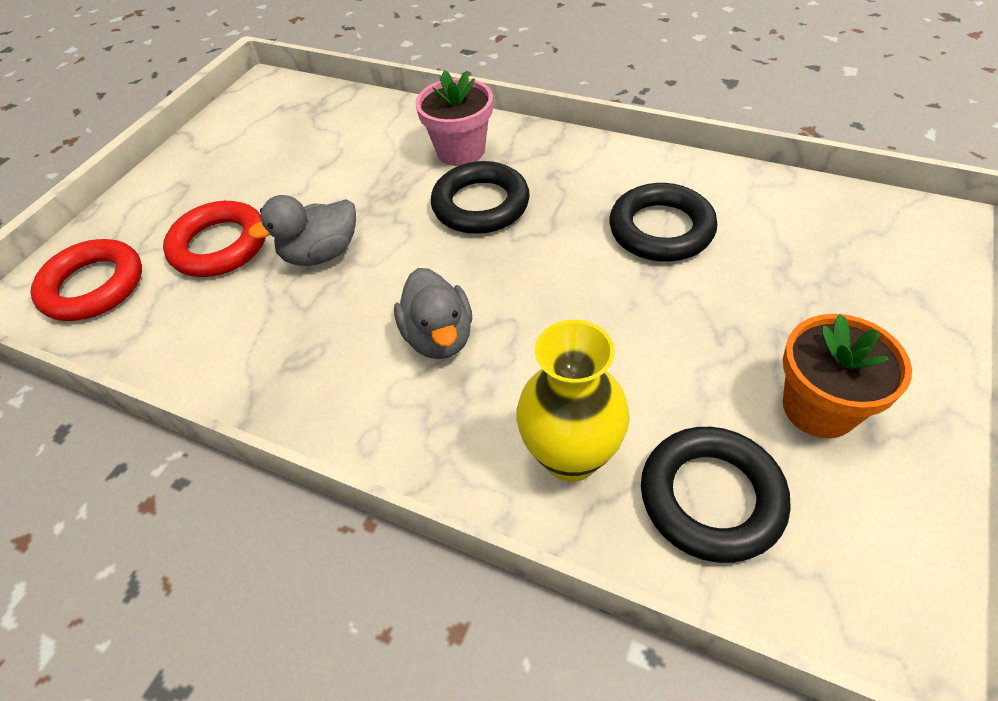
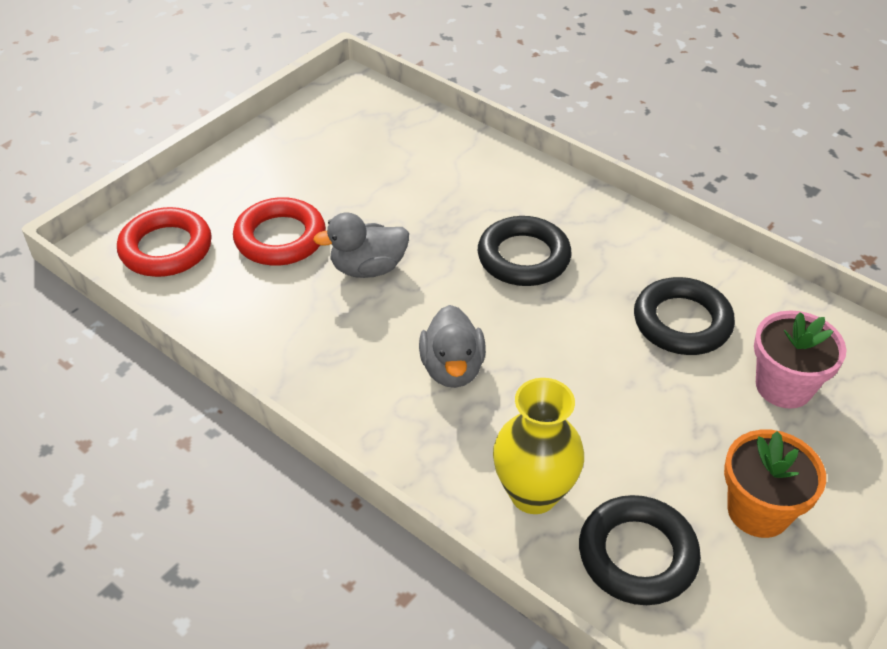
camera: 10 degrees right, 5 degrees down
(461, 150) = (520, 199): pink flower pot -> pink flower pot (784, 386)

